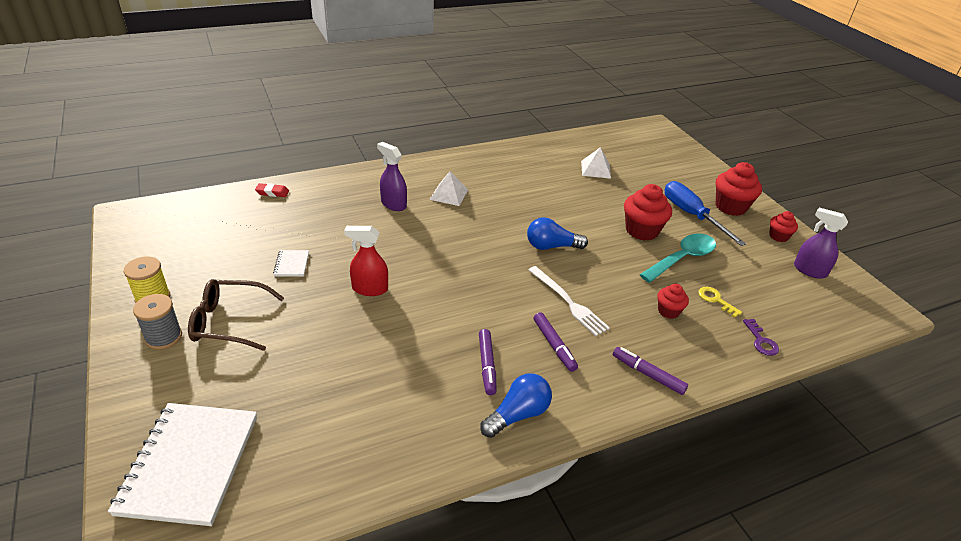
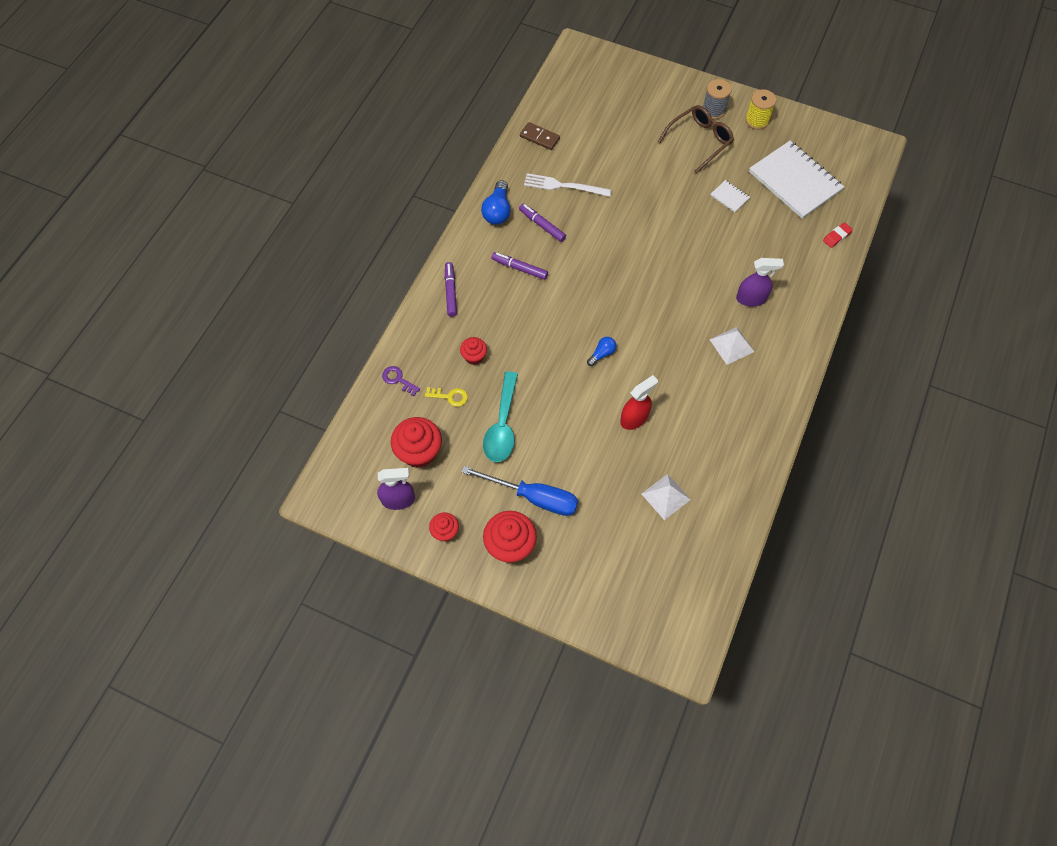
camera: 140 degrees right, 25 degrees up
(189, 464) = (609, 82): white notebook -> white notebook (795, 181)
(368, 462) = (539, 137): none -> brown domino
(369, 289) = (664, 219): red spray bottle -> red spray bottle (634, 418)
(551, 246) = (602, 354): blue light bulb -> blue light bulb, size x0.60
(568, 302) = (542, 309): white fork -> white fork (564, 186)
(641, 230) = (556, 435): red cupcake -> red cupcake (419, 452)
(648, 374) = (450, 292): purple marker -> purple marker turned 90 degrees counterclockwise

